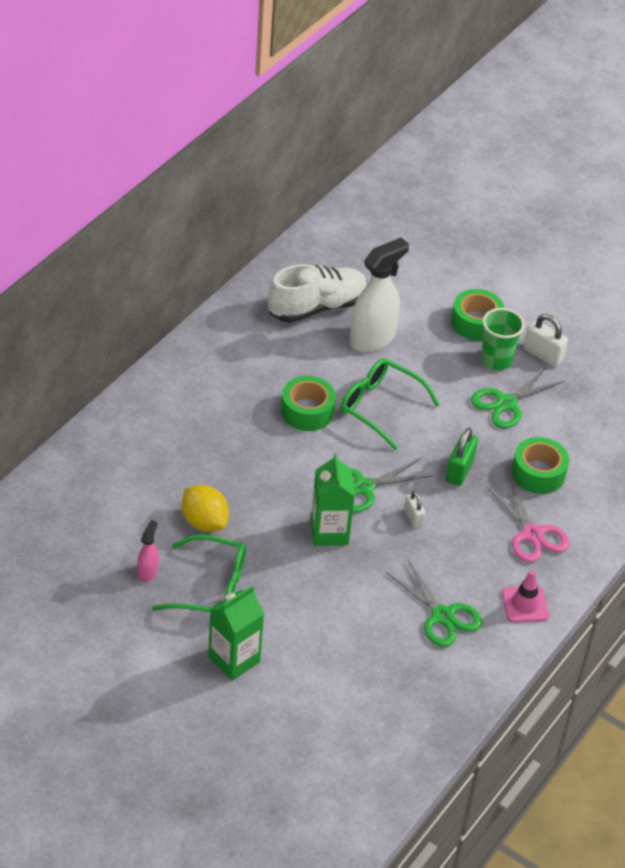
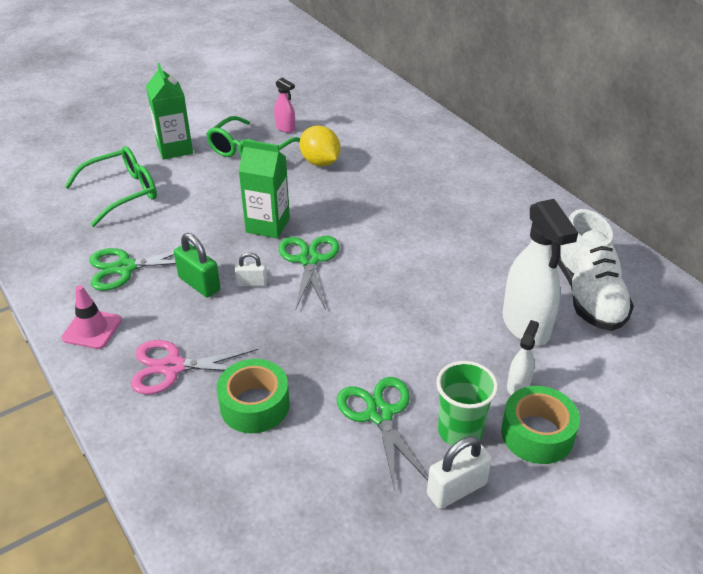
camera: 115 degrees right, 5 degrees down
(204, 522) = (320, 162): yellow lemon -> yellow lemon turned 75 degrees clockwise
(307, 411) = (428, 249): green tape -> none
(379, 407) = (415, 301): green glasses -> green glasses (122, 192)
(437, 336) = (518, 385): none -> white spray bottle
(459, 470) = (294, 337): green padlock -> green padlock (199, 284)

